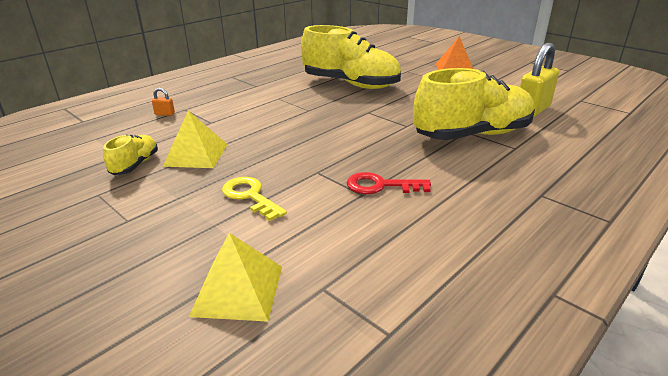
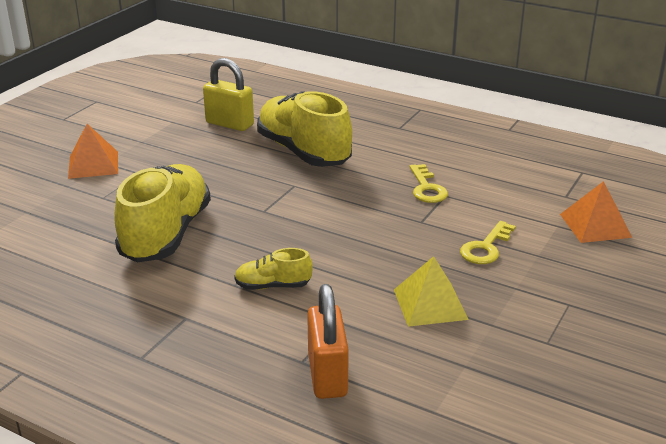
camera: 105 degrees left, 0 degrees up
(135, 165) = (478, 341): yellow shoe -> yellow shoe (273, 286)
(165, 114) = (327, 375): orange padlock -> orange padlock, size x2.41
(238, 290) = (595, 225): yellow pyramid -> orange pyramid
(380, 186) = (427, 188): red key -> yellow key

